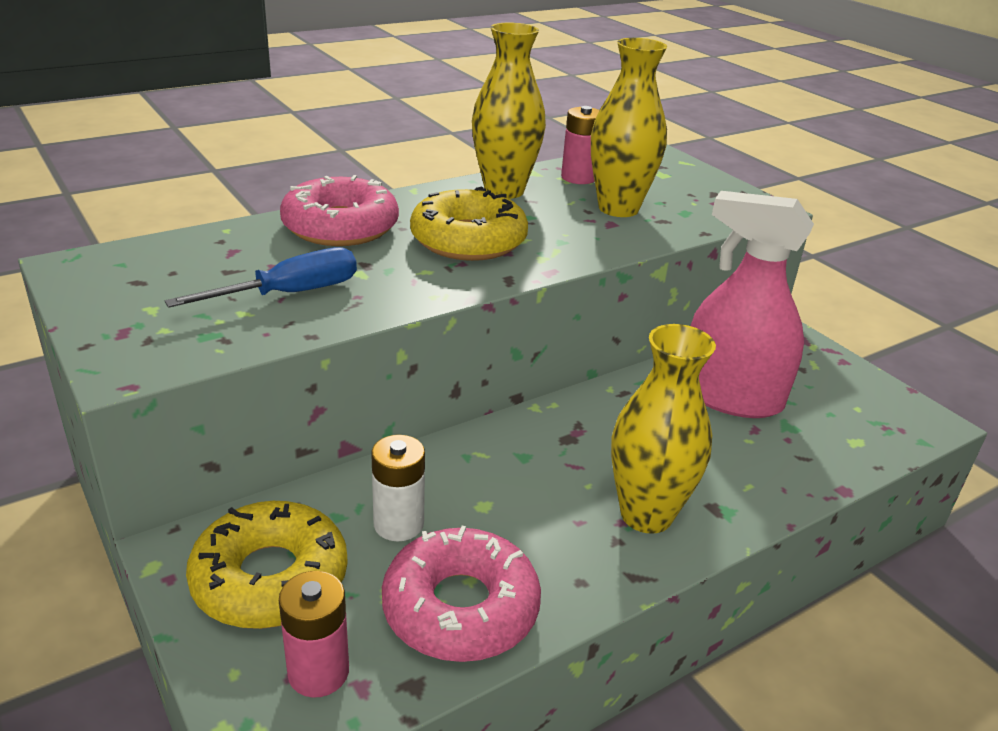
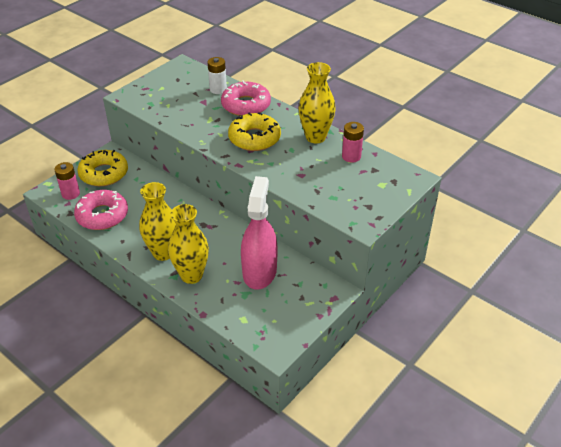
camera: 75 degrees right, 10 degrees up
(289, 294) = (185, 110): blue screwdriver -> none
(398, 524) = (136, 192): white battery -> white battery (218, 89)
(618, 208) = (320, 174): yellow vase -> yellow vase (191, 275)

